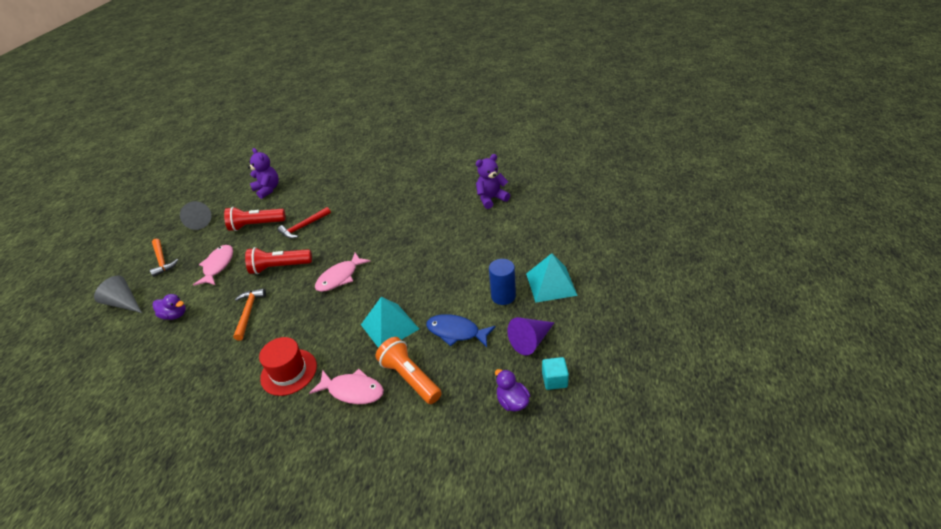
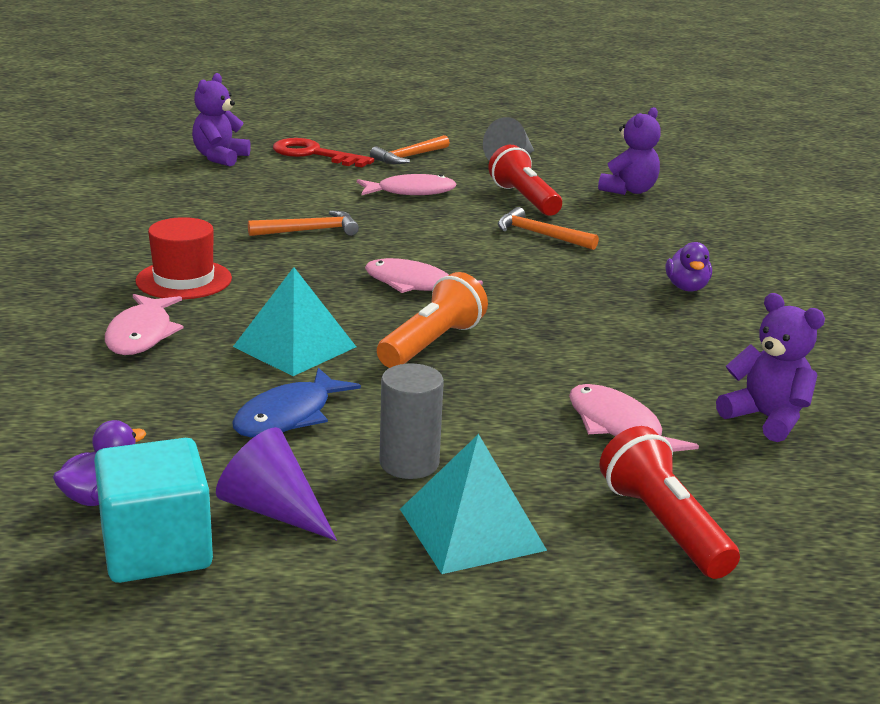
camera: 70 degrees right, 15 degrees down
(93, 352) = (220, 158): none -> purple teddy bear
(124, 303) = (314, 154): grey cone -> red key
(175, 315) = (296, 186): purple duck -> purple duck (686, 287)
(279, 267) = (423, 234): red flashlight -> red flashlight (663, 526)
(303, 227) = (540, 235): red hammer -> orange hammer
(410, 378) = (168, 381): orange flashlight -> orange flashlight (431, 344)
(456, 332) = (289, 416): blue fish -> blue fish turned 150 degrees counterclockwise
(489, 235) = (618, 427): none -> pink fish
(503, 296) = (409, 463): blue cylinder -> grey cylinder
(554, 380) = (156, 549): turquoise cube -> turquoise cube, size x1.87

